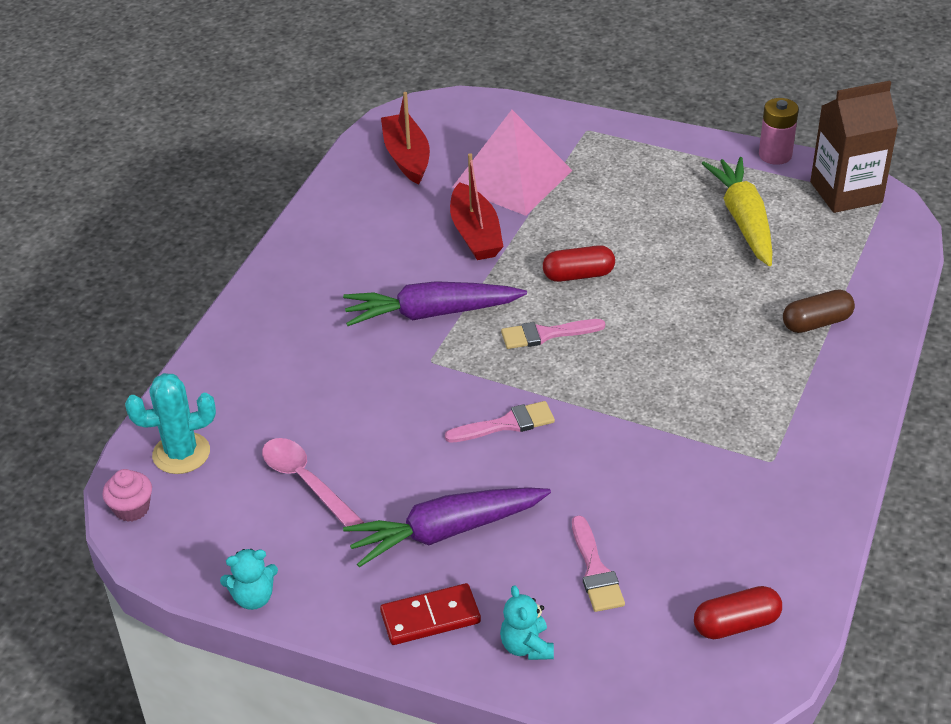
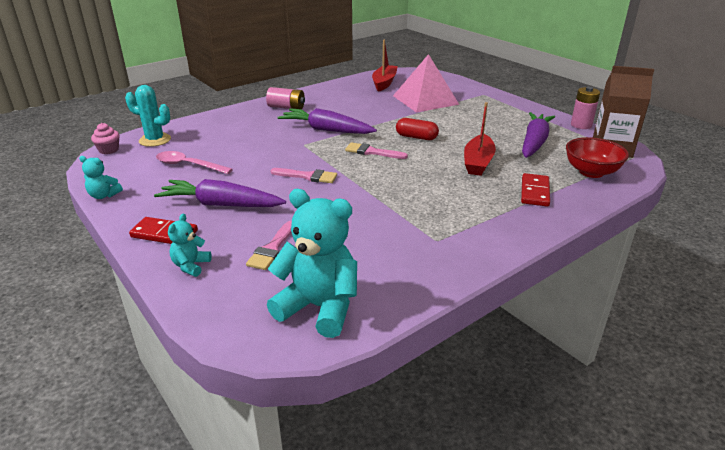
camera: 30 degrees right, 10 degrees down
(305, 481) = (188, 165): pink spoon -> pink spoon turned 60 degrees counterclockwise
(310, 285) = (286, 107): none -> pink battery
(475, 234) = (383, 111): red boat -> red boat (478, 162)
(736, 624) = (319, 307): red capsule -> turquoise teddy bear
(743, 220) = (534, 142): yellow carrot -> purple carrot
(816, 323) = (534, 192): brown capsule -> red domino
(854, 254) = (591, 172): none -> red bowl

